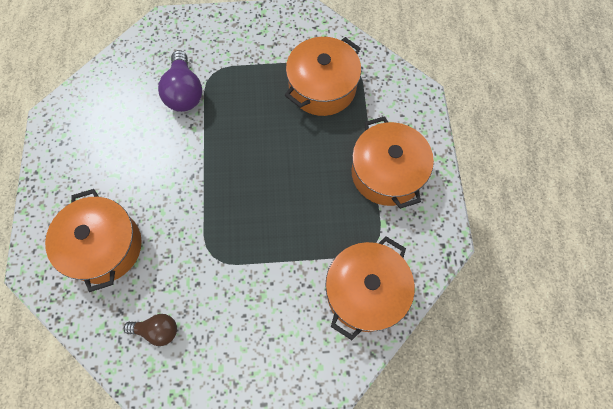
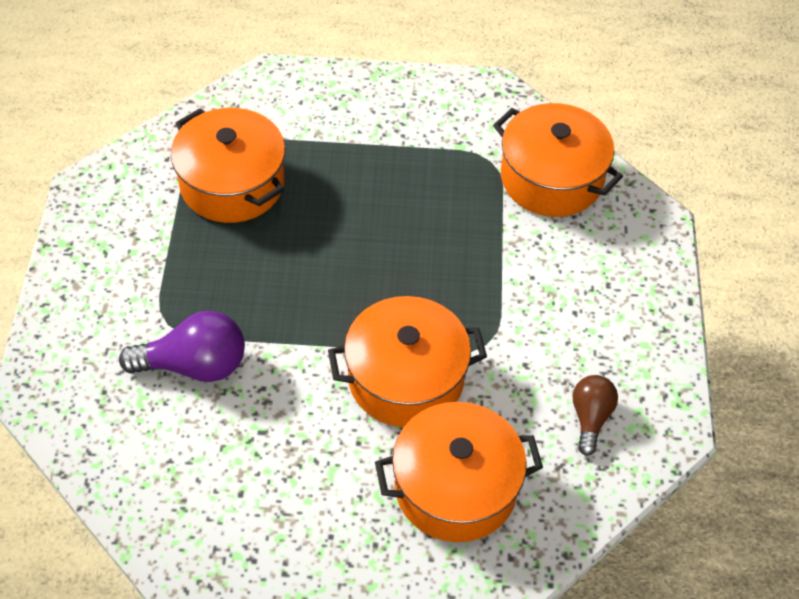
camera: 85 degrees left, 15 degrees down
(386, 173) = (387, 131): orange pot -> orange pot (405, 378)

